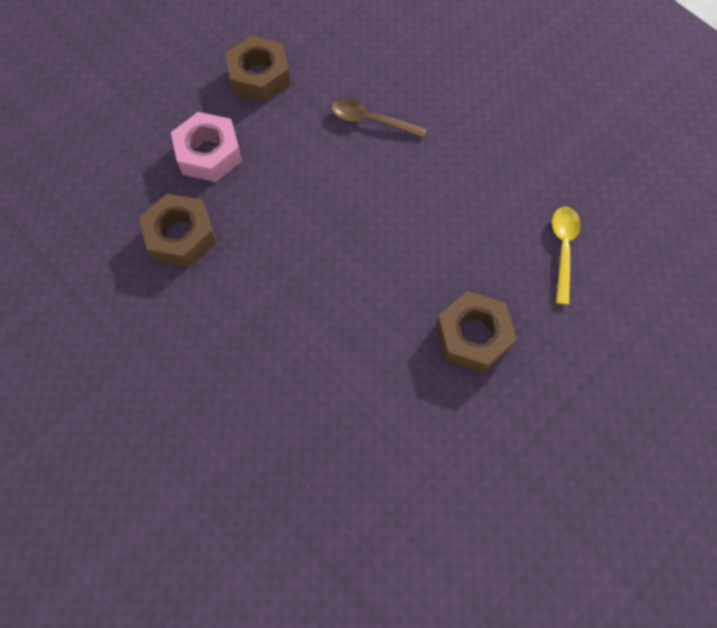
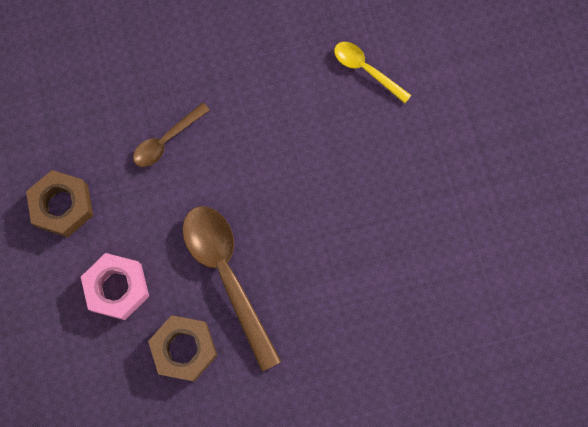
camera: 60 degrees left, 10 degrees up
(273, 235) = (227, 275): none -> brown spoon
(473, 336) = (396, 176): brown nut -> none

